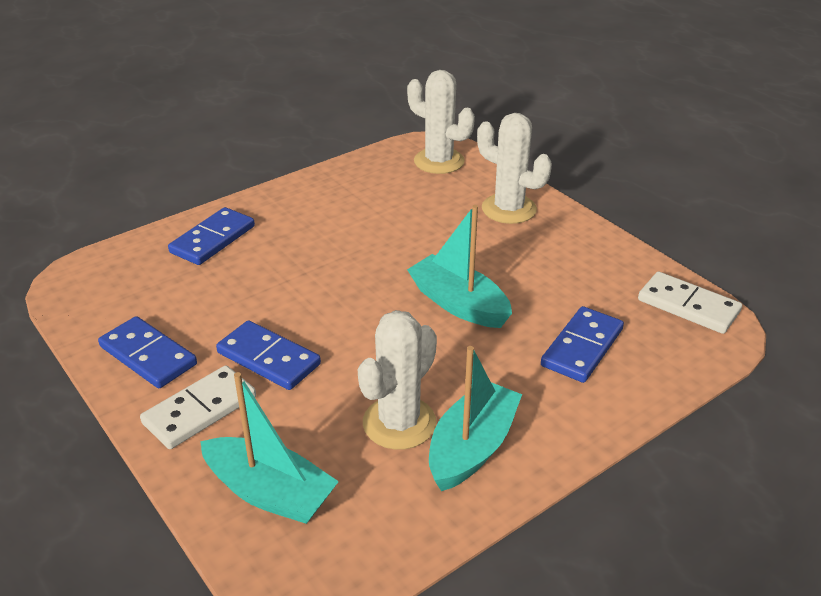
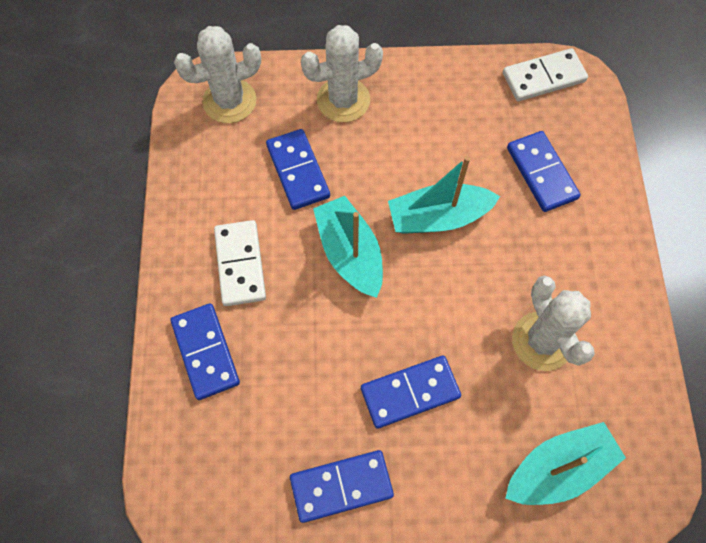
camera: 55 degrees left, 30 degrees up
(200, 410) = (439, 476): white domino -> white domino (240, 264)
(416, 215) = (298, 171): none -> blue domino
(472, 447) = (594, 310): turquoise boat -> turquoise boat (350, 253)

